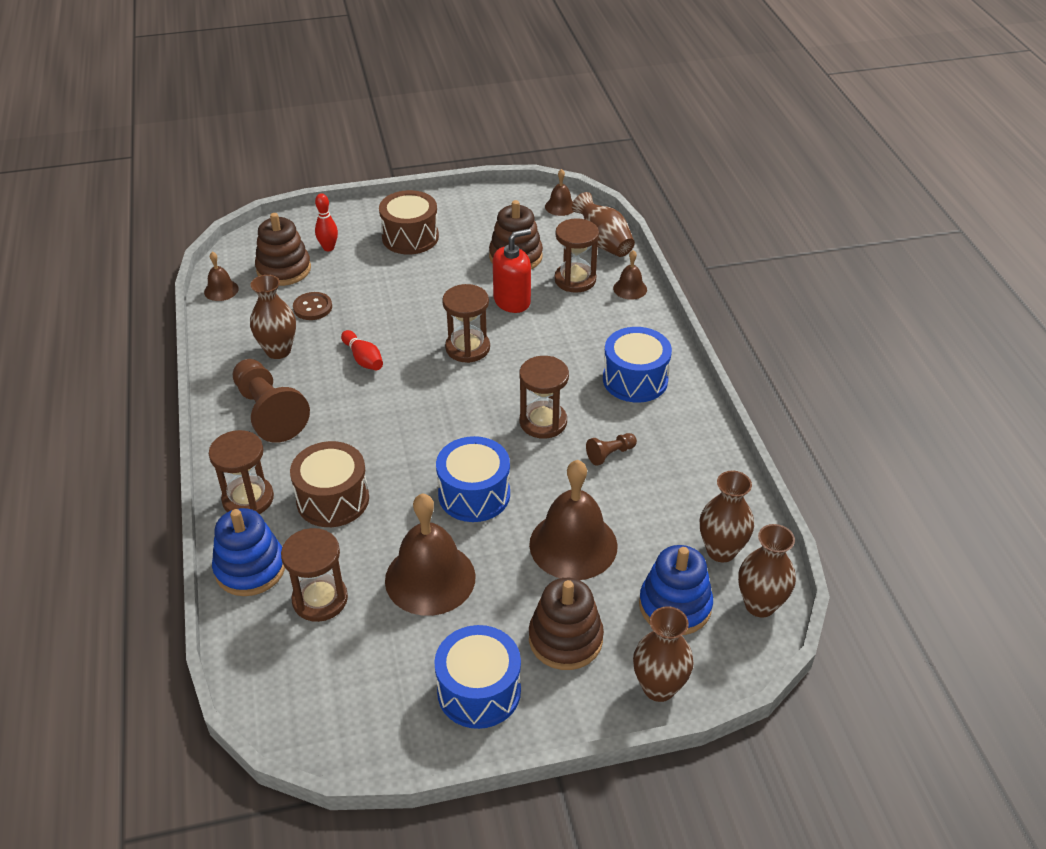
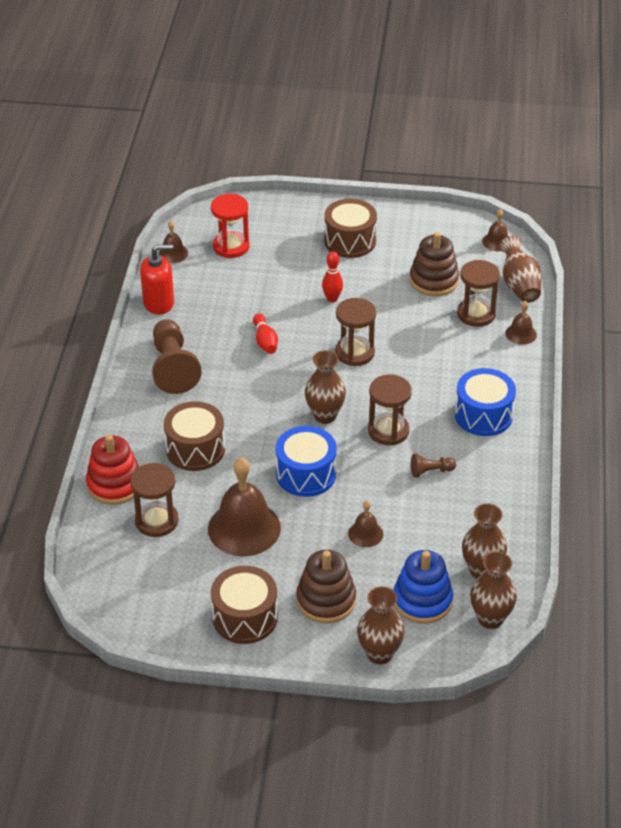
camera: 20 degrees right, 0 degrees up
(248, 499) = (132, 432): brown hourglass -> none
(250, 568) = (114, 484): blue stacking toy -> red stacking toy
(278, 351) = (199, 317): brown vase -> brown vase (325, 415)
(284, 269) = (231, 246): brown stacking toy -> red hourglass
(312, 307) = (241, 286): brown button -> none
(328, 248) = (276, 235): red bowling pin -> red bowling pin (332, 299)
(479, 691) = (245, 617): blue drum -> brown drum
(512, 301) = (411, 320): red soap dispenser -> red soap dispenser (159, 303)
(573, 545) = (365, 533): brown bell -> brown bell, size x0.48

